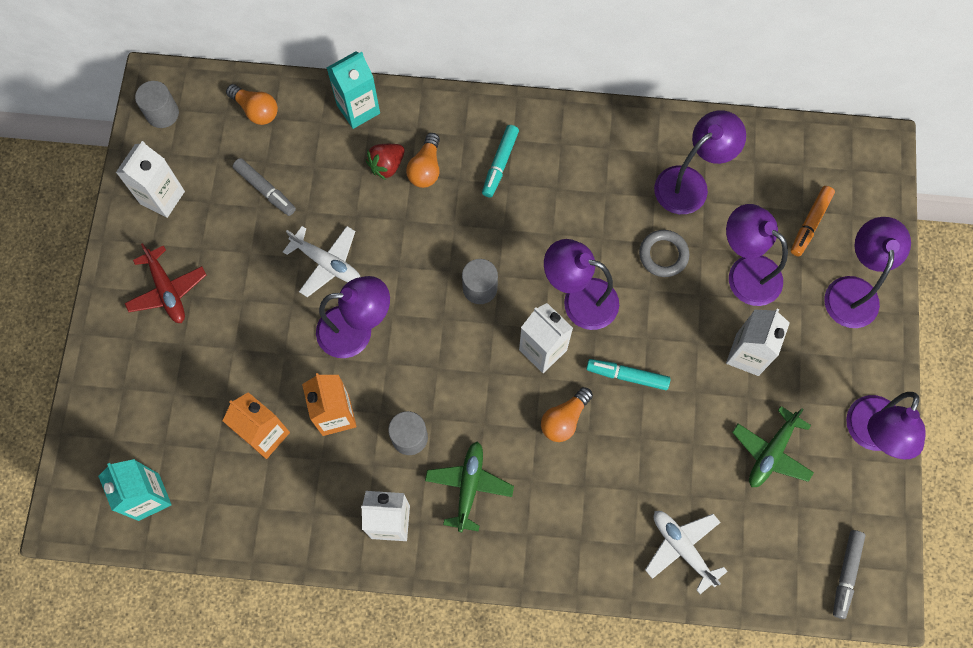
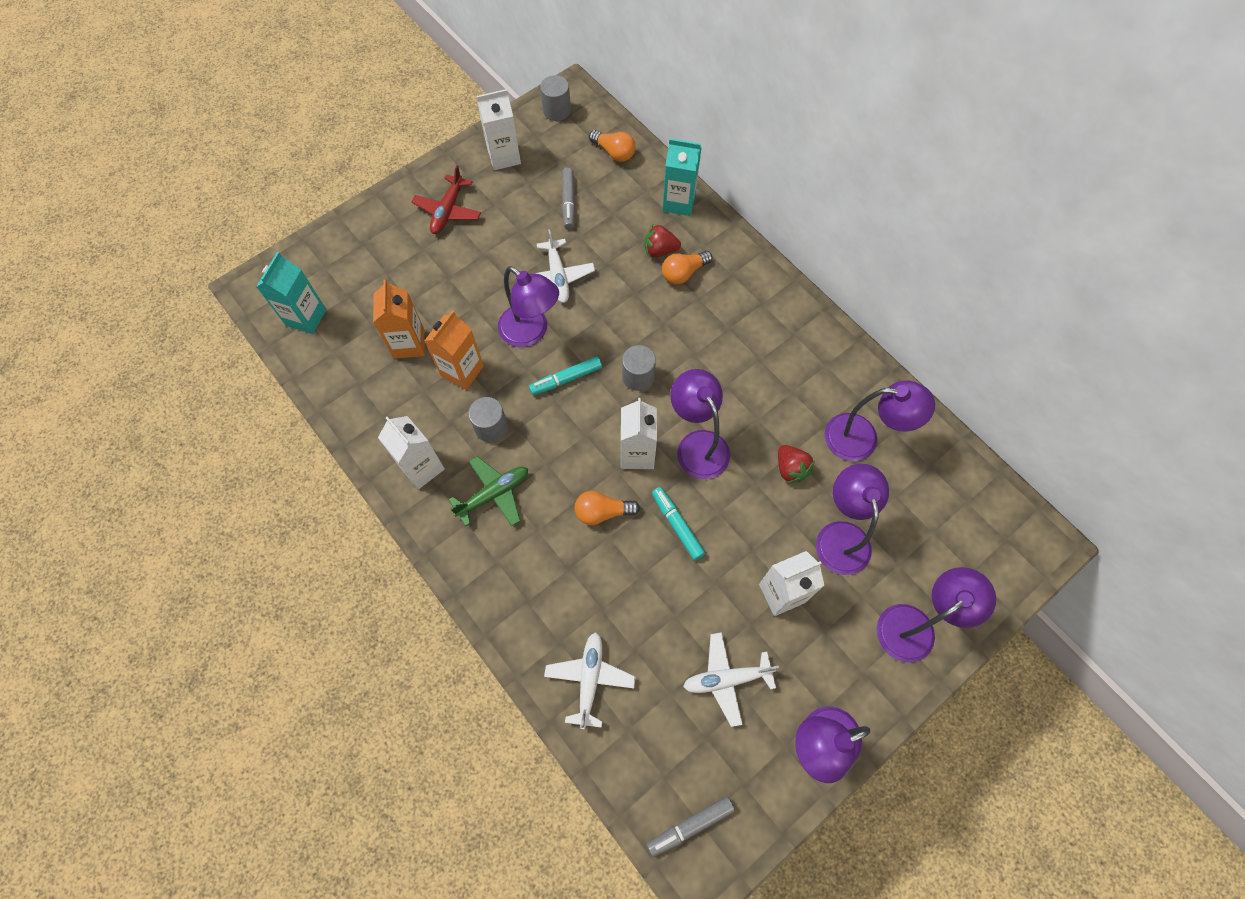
camera: 45 degrees right, 5 degrees down
(256, 110) = (614, 152): orange light bulb -> orange light bulb turned 45 degrees counterclockwise
(500, 164) = (736, 311): turquoise marker -> turquoise marker (566, 379)
(663, 255) = (790, 469): grey ring -> red strawberry
(771, 452) = (726, 679): green plane -> white plane
(810, 223) = (930, 547): orange marker -> none

